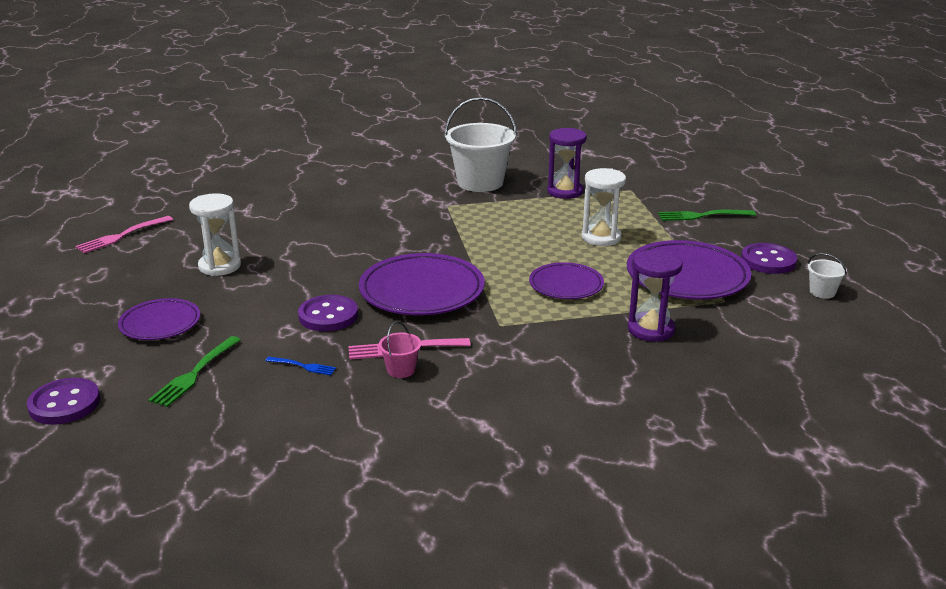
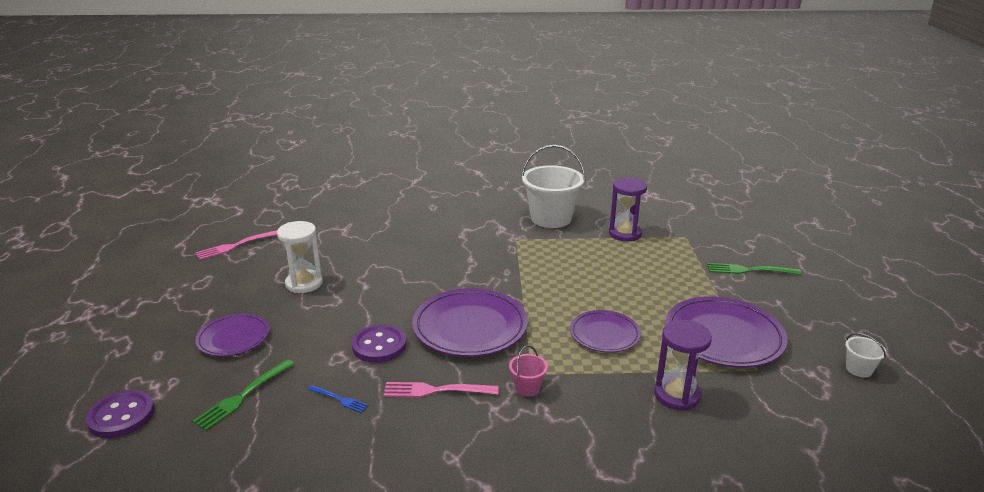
camera: 10 degrees right, 0 degrees up
(401, 370) = (426, 414): pink bucket -> pink bucket (527, 388)
(601, 237) = (648, 285): white hourglass -> none
(768, 261) = (807, 327): purple button -> none

